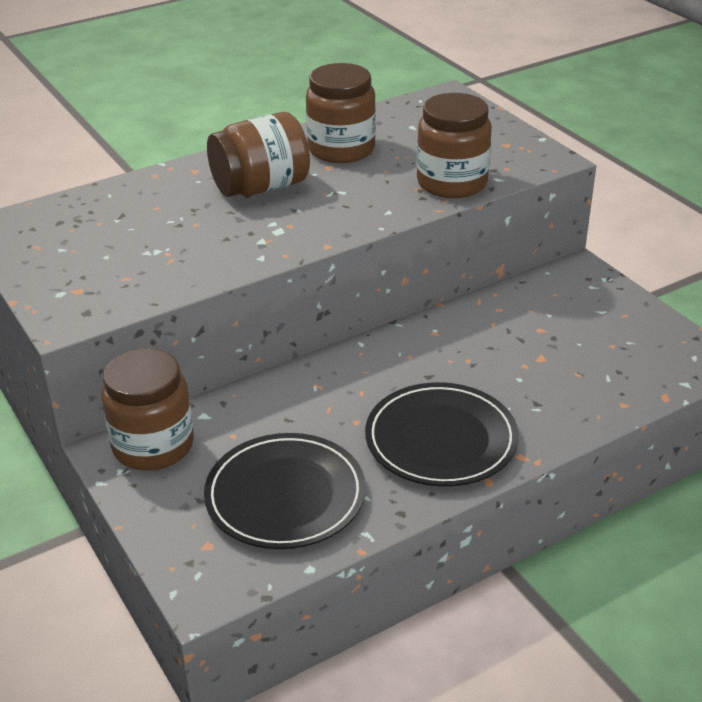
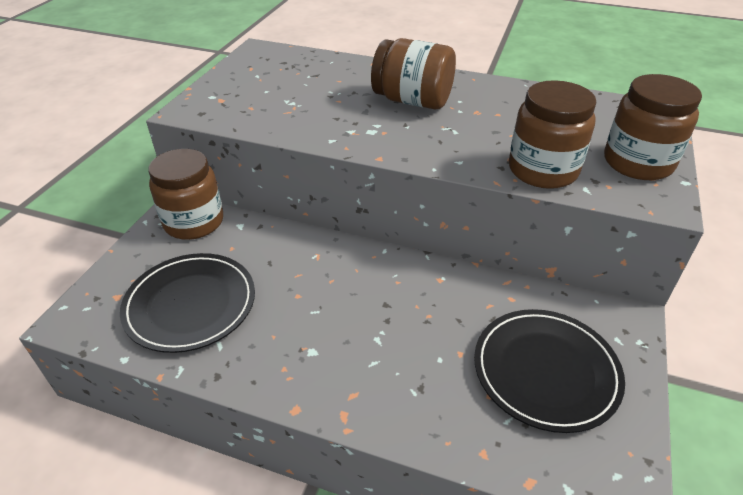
camera: 50 degrees right, 5 degrees up
(341, 149) = (506, 106): brown jar -> brown jar (638, 163)
(441, 439) = (319, 352): black plate -> black plate (545, 371)

